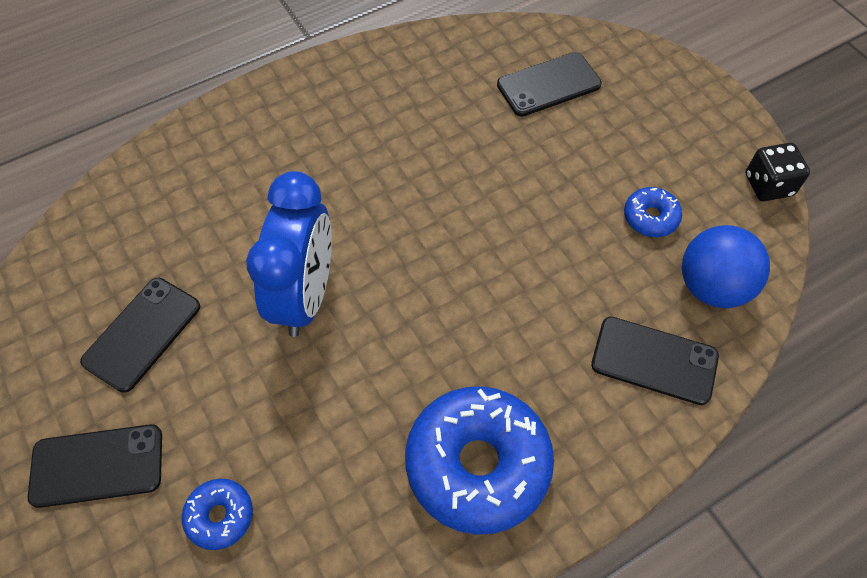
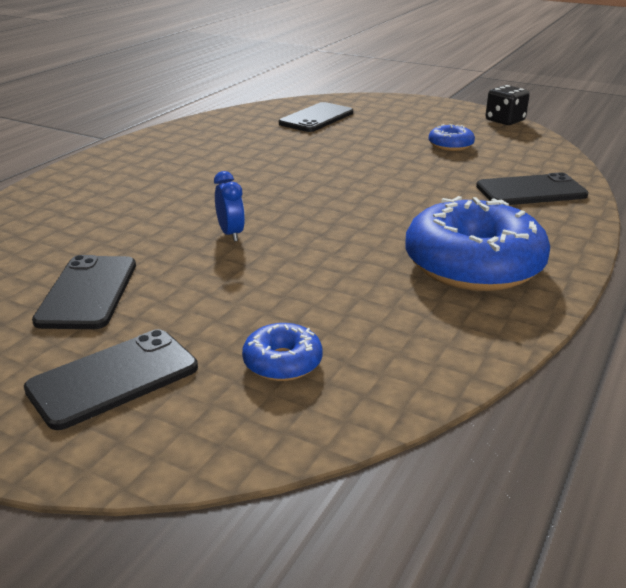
camera: 30 degrees left, 30 degrees down
(305, 296) = (231, 234): blue clock -> blue clock, size x0.43
(712, 287) = (525, 158): blue ball -> none

